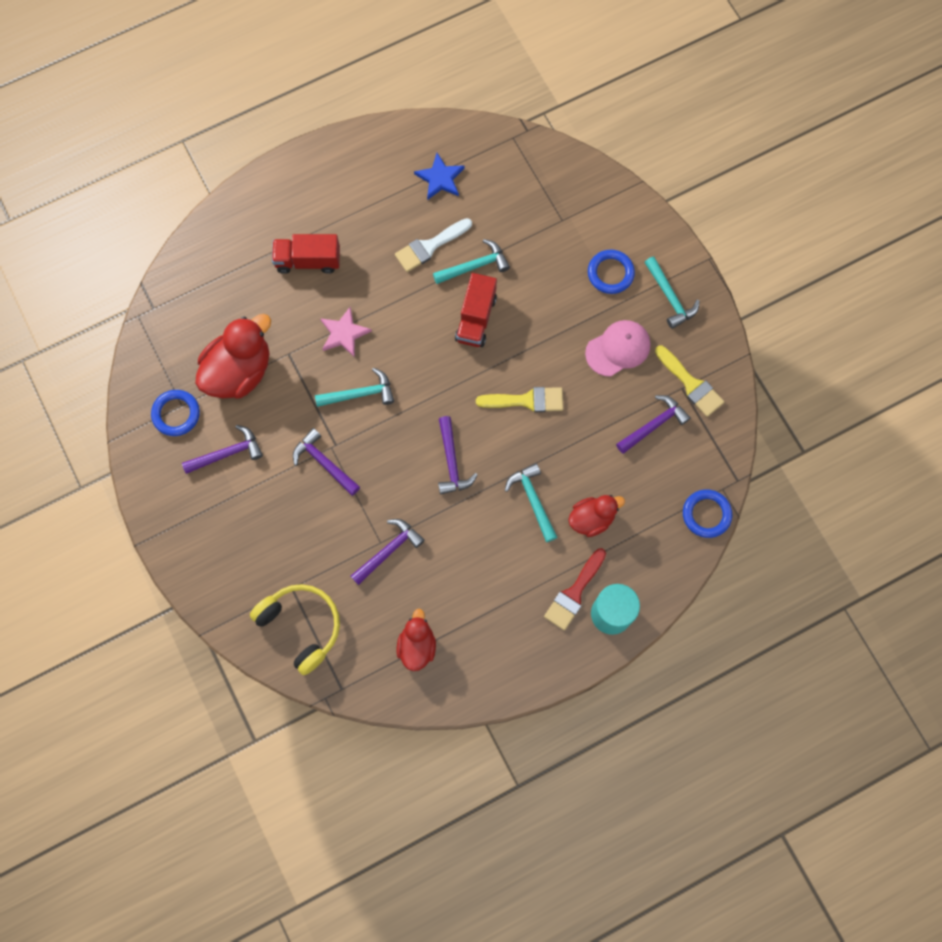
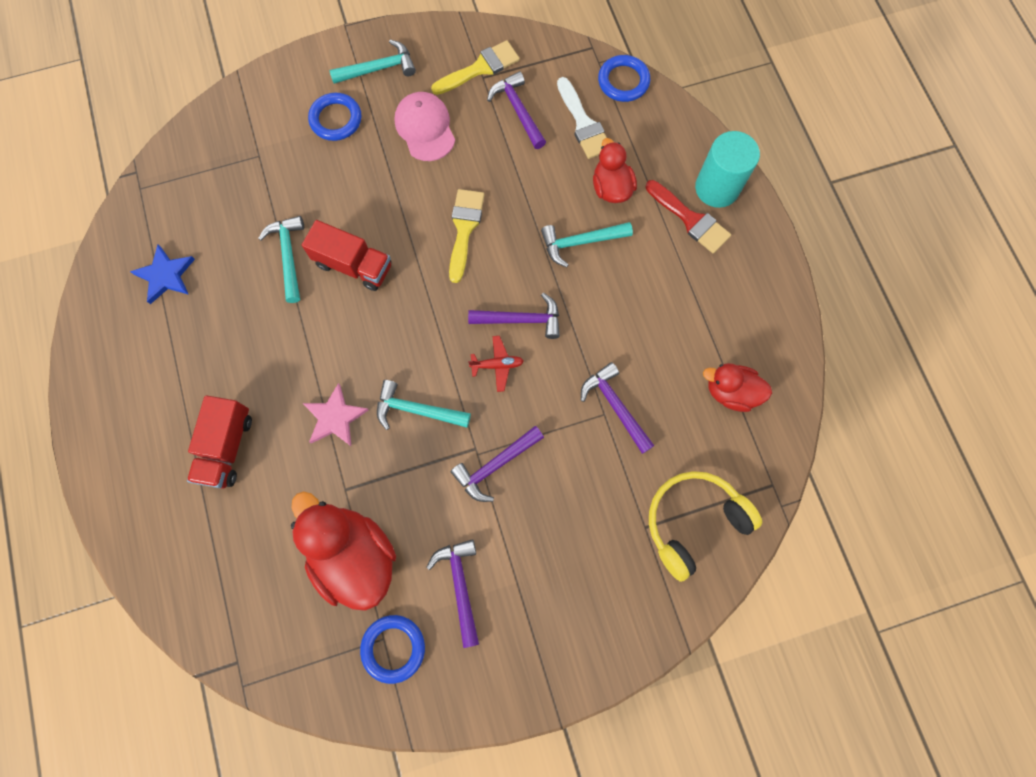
camera: 80 degrees left, 0 degrees up
(360, 394) = (416, 410): turquoise hammer -> turquoise hammer turned 75 degrees counterclockwise
(408, 449) = (497, 365): none -> red plane
(429, 246) = (249, 301): white brush -> white brush (583, 123)

